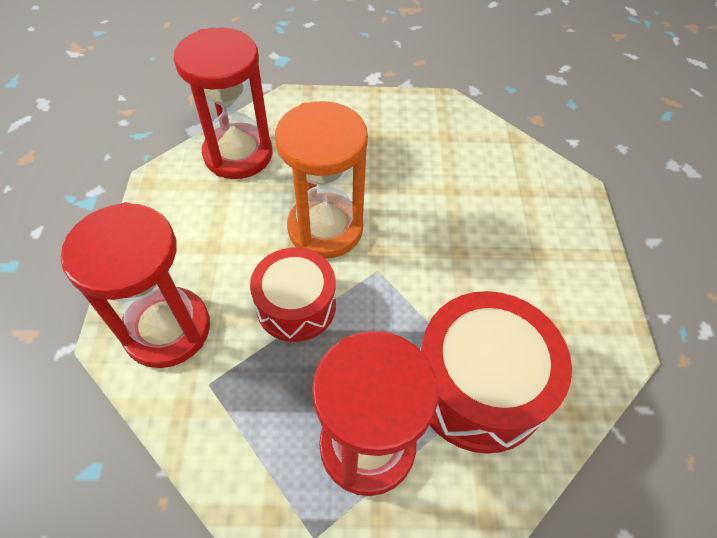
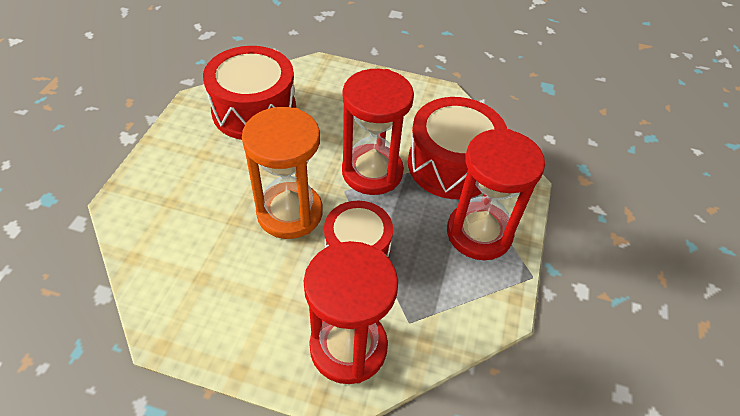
camera: 75 degrees left, 5 degrees down
(238, 154) = (167, 259): red hourglass -> red hourglass (372, 172)
(459, 153) = (254, 110): none -> red drum

